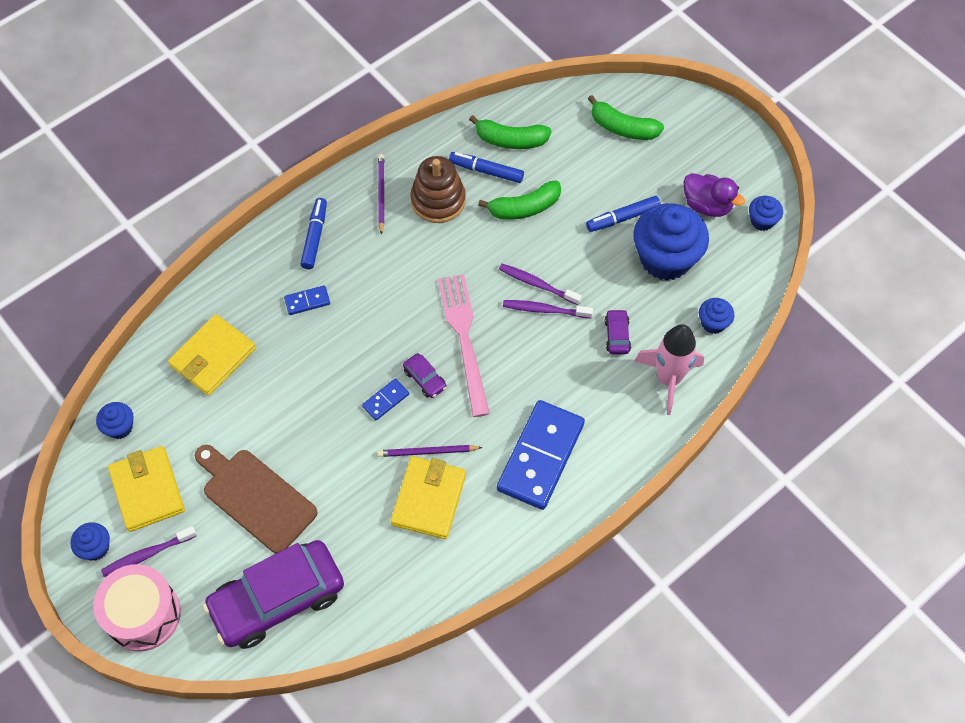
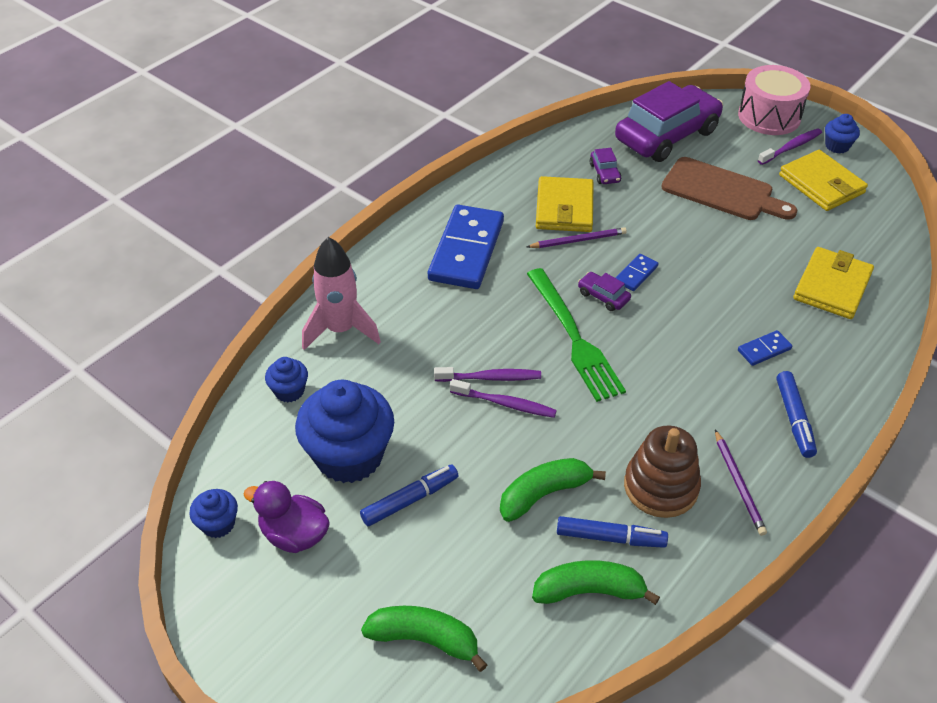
camera: 170 degrees right, 15 degrees down
(120, 427) = (880, 222): blue cupcake -> none
(464, 339) = (573, 337): pink fork -> green fork
(617, 335) = (402, 363): purple car -> purple car (604, 173)

